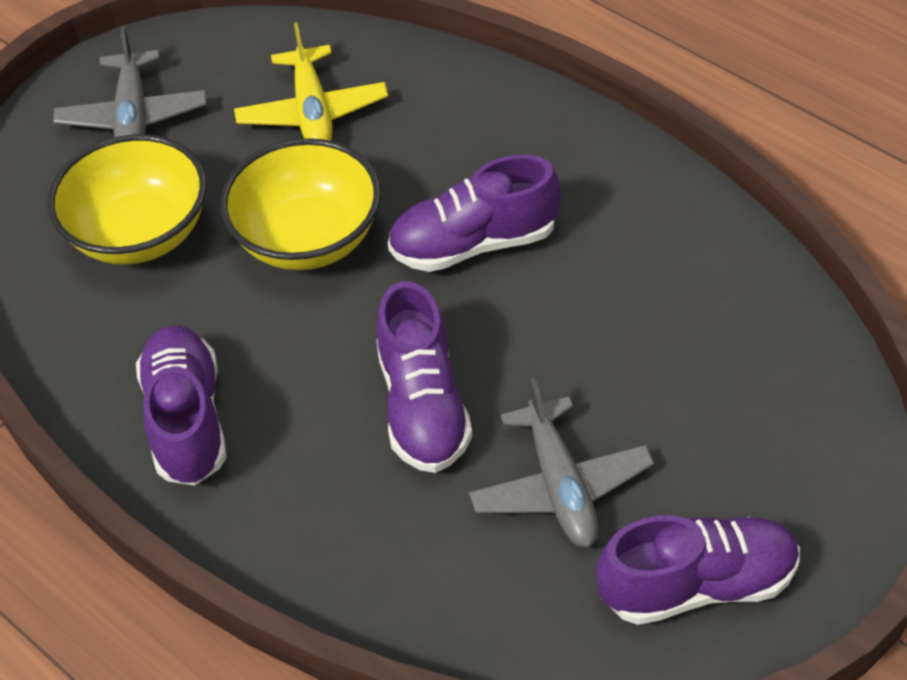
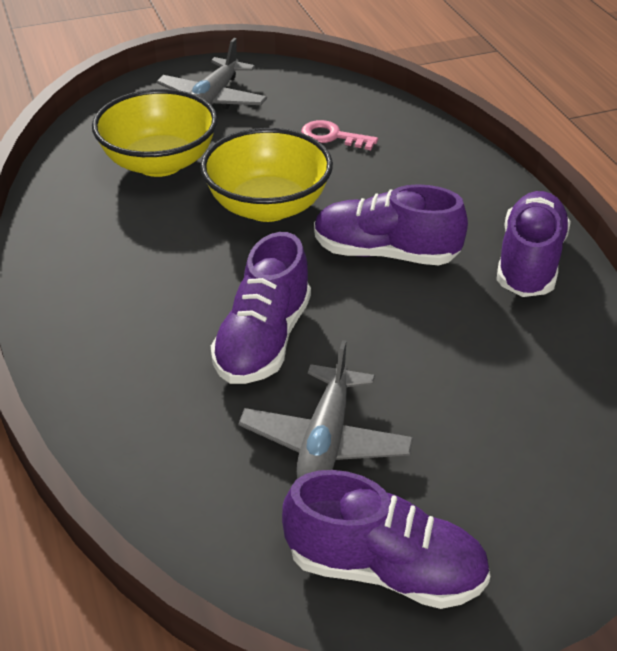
camera: 25 degrees right, 10 degrees down
(187, 420) = (93, 280): purple shoe -> purple shoe (529, 262)
(312, 112) = (332, 136): yellow plane -> pink key

